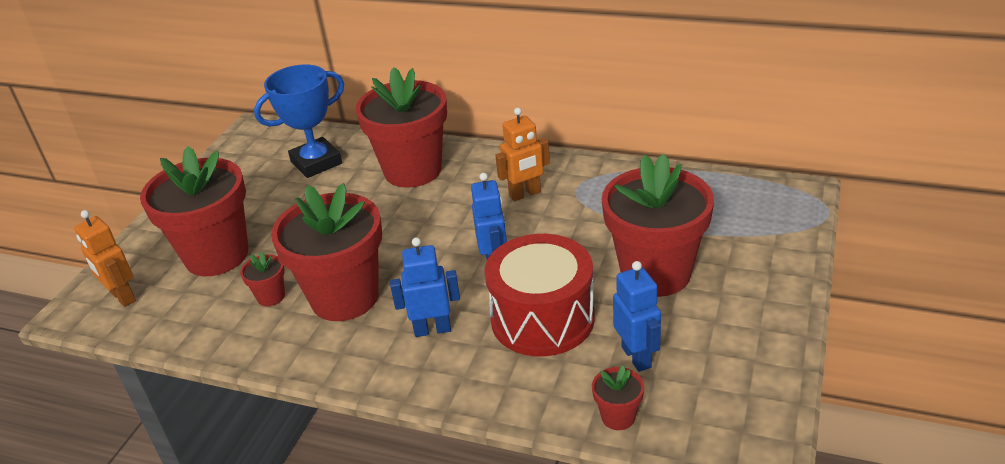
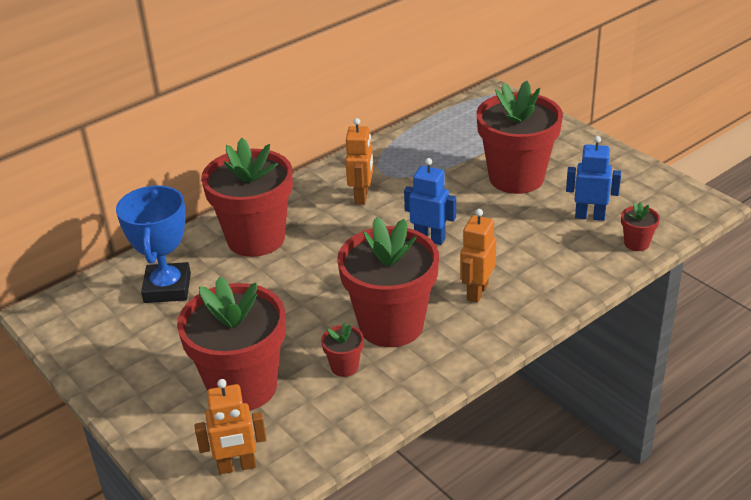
camera: 60 degrees left, 0 degrees up
(432, 329) = (477, 292): blue robot -> orange robot
(542, 318) = (515, 239): red drum -> none

